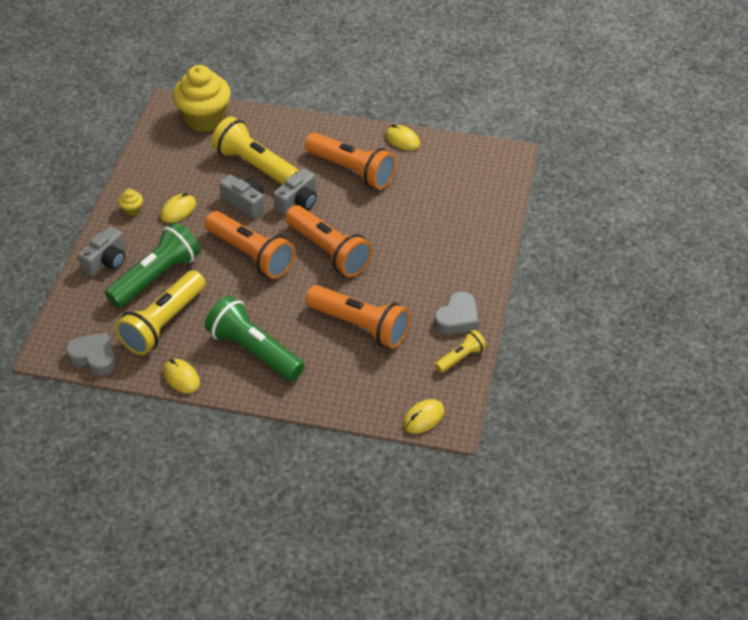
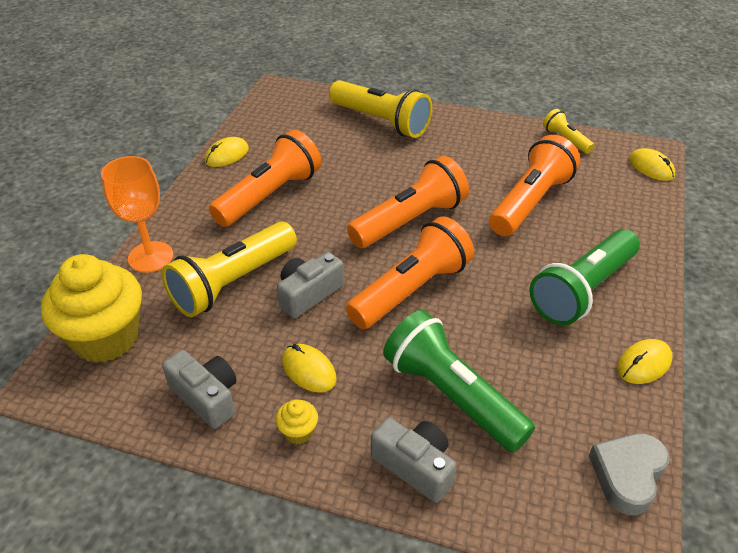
camera: 85 degrees left, 5 degrees down
(163, 324) = (547, 386): yellow flashlight -> yellow flashlight (381, 122)
(278, 123) = (150, 257): none -> orange goblet
(298, 202) = (316, 243): grey camera -> grey camera (206, 397)
(457, 318) = (512, 138): grey heart -> none

